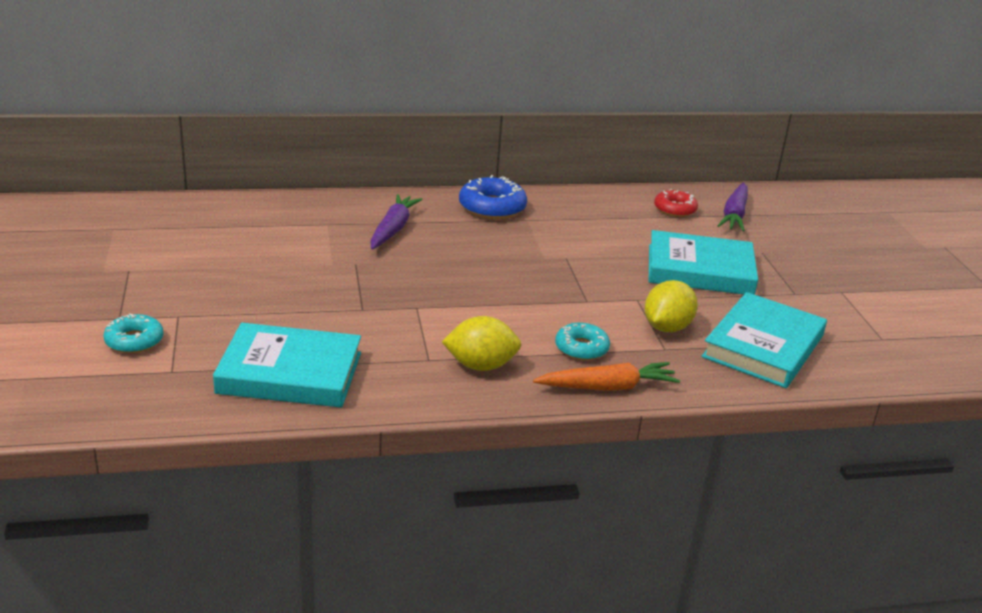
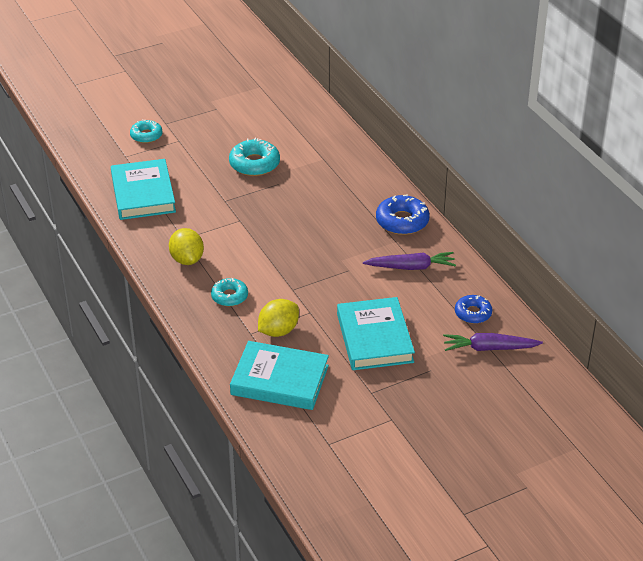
camera: 75 degrees right, 10 degrees up
(296, 270) = (254, 164): none -> turquoise donut
(393, 229) = (335, 186): purple carrot -> purple carrot (411, 267)
(607, 387) = (190, 314): orange carrot -> none
(667, 327) = (278, 331): yellow lemon -> yellow lemon turned 60 degrees counterclockwise
(675, 209) = (473, 313): red donut -> blue donut

